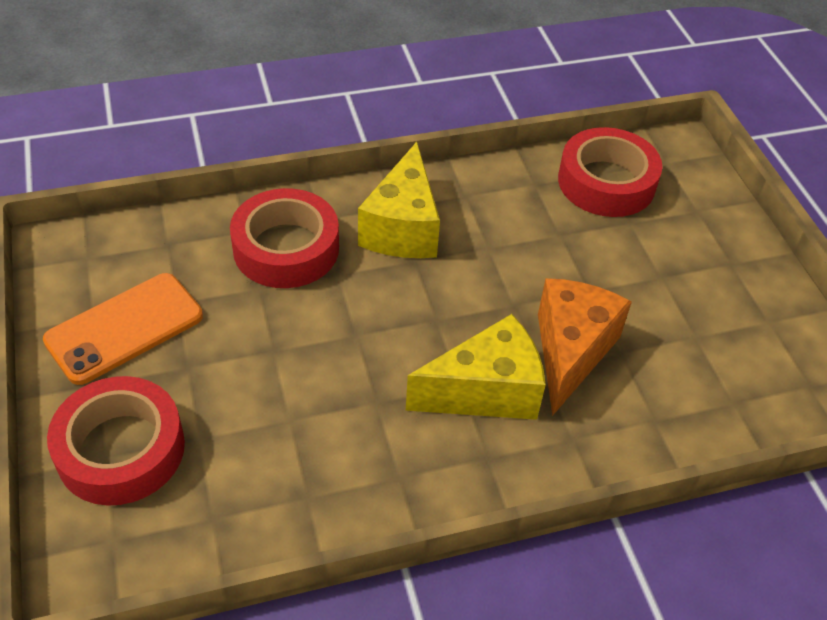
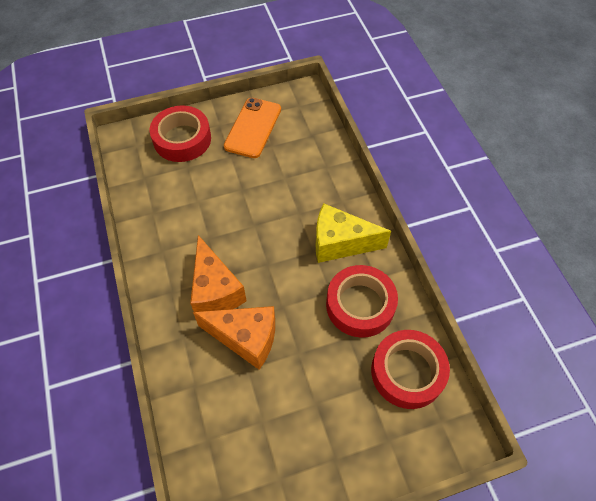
camera: 90 degrees right, 10 degrees up
(124, 328) = (253, 128): orange phone -> orange phone turned 60 degrees clockwise
(286, 248) = (315, 186): red tape -> red tape (360, 305)
(485, 391) = (215, 290): yellow cheese -> orange cheese

